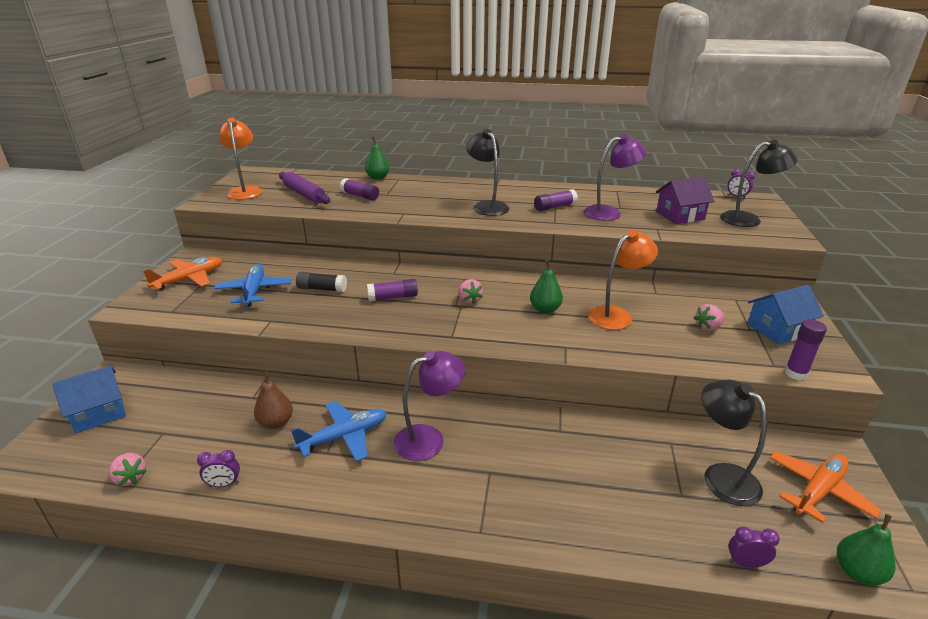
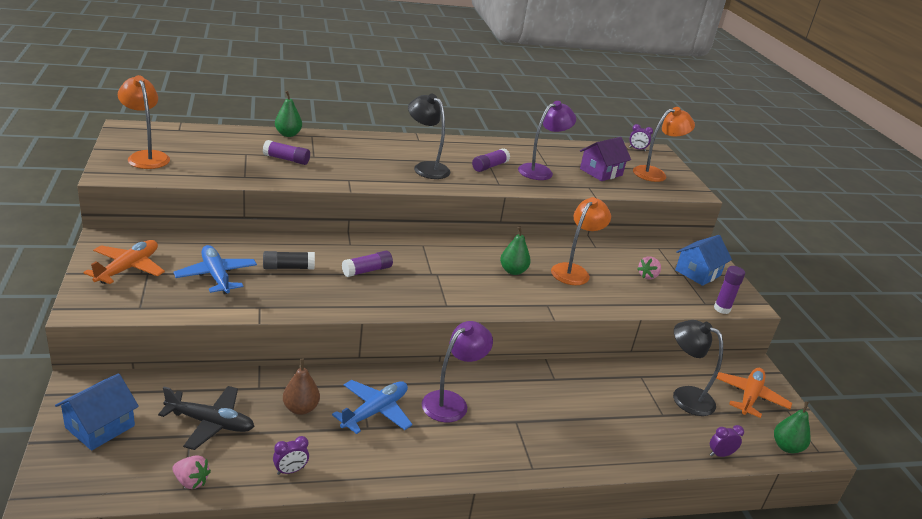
camera: 25 degrees left, 0 degrees up
(188, 424) = (210, 423): none -> black plane
(304, 194) = (221, 159): purple rolling pin -> none
(469, 300) = (441, 267): pink strawberry -> none
(748, 219) = (655, 173): black lamp -> orange lamp

